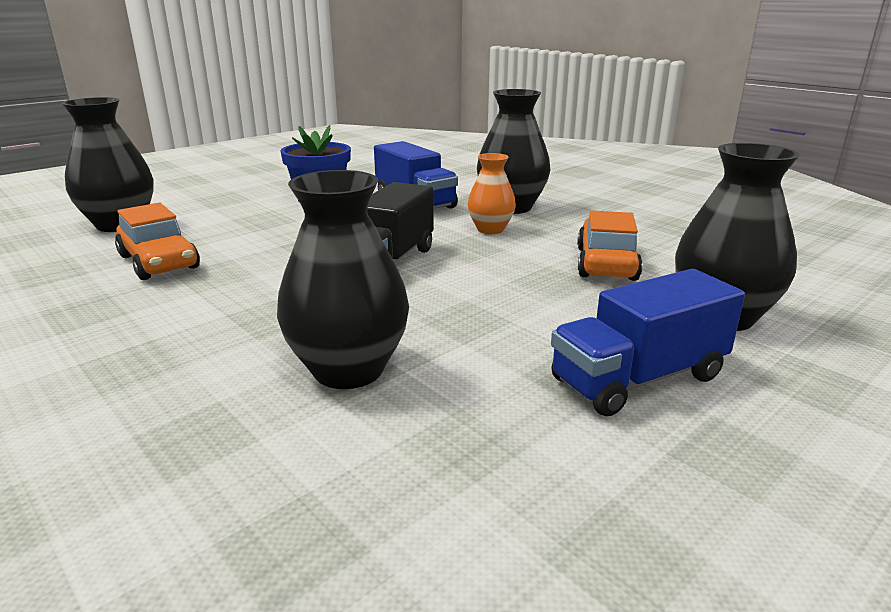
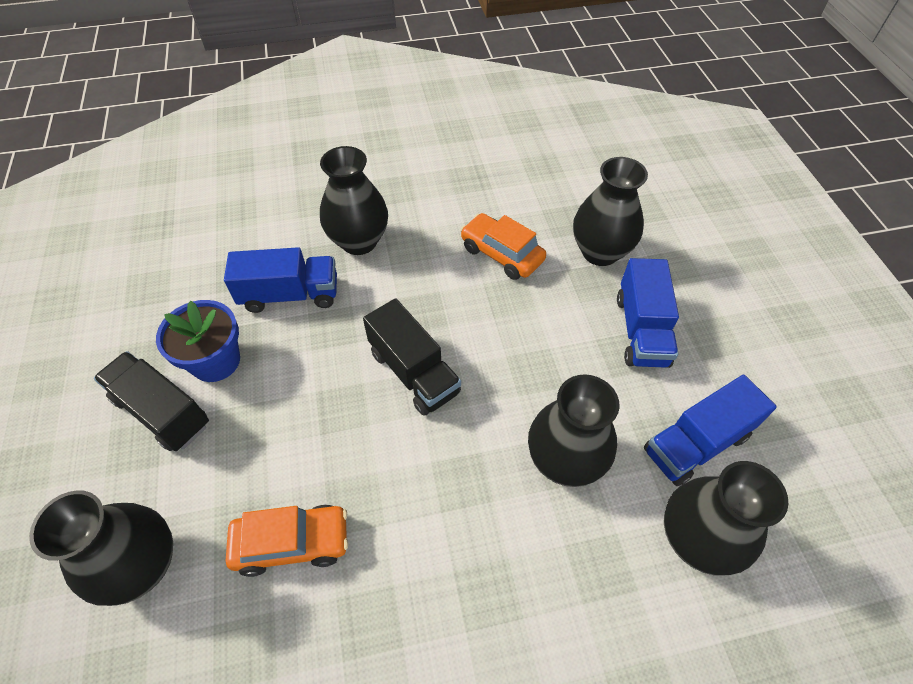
camera: 60 degrees left, 30 degrees up
(258, 197) = (162, 412): none -> black truck
(287, 527) = (695, 539): none -> black vase
(484, 484) = (696, 443): none -> blue truck
(490, 229) = (396, 279): orange vase -> none

